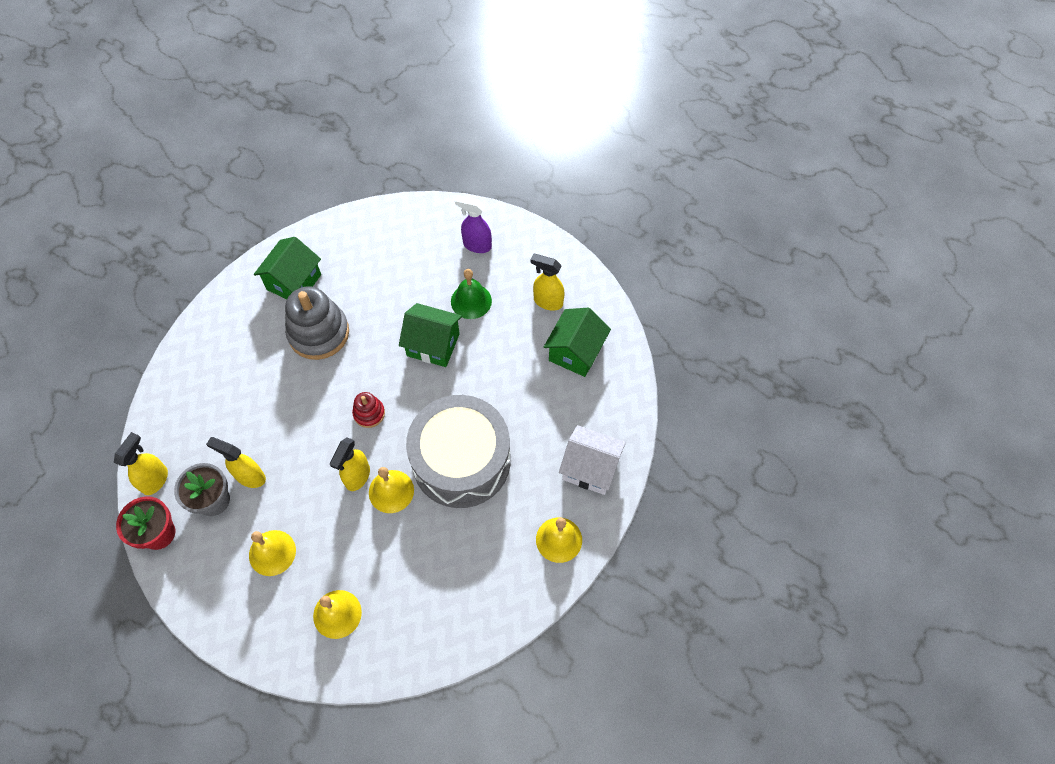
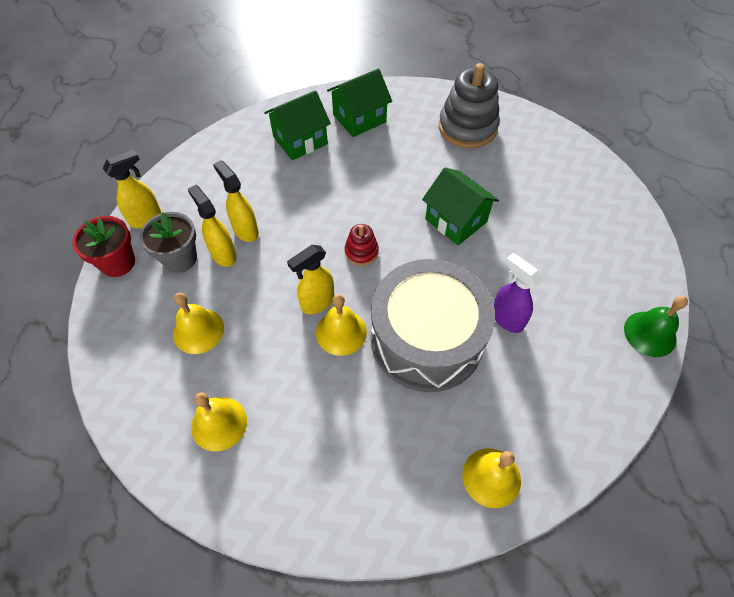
camera: 30 degrees right, 5 degrees down
(319, 333) = (356, 166): grey stacking toy -> grey stacking toy (467, 127)
(471, 301) = (513, 199): green bell -> green bell (650, 333)
(476, 245) = (543, 156): purple spray bottle -> purple spray bottle (506, 319)
(547, 301) = (592, 233): yellow spray bottle -> yellow spray bottle (245, 230)
(575, 352) = (601, 292): green house -> green house (300, 140)
(590, 468) = (564, 418): white house -> none

